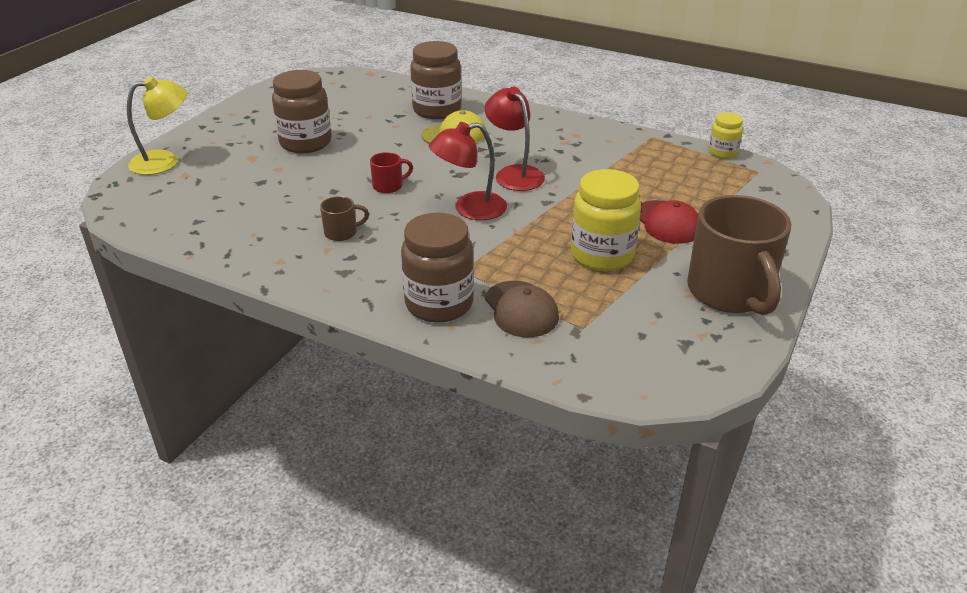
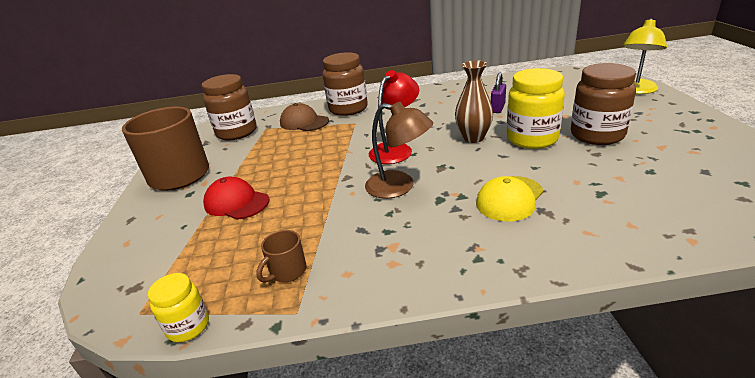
camera: 150 degrees right, 5 degrees down
(301, 206) = (497, 108): none -> purple padlock
(342, 232) = (448, 109): brown mug -> brown mug (287, 271)
(389, 186) = (473, 138): red mug -> brown vase
(437, 110) = (583, 218): brown jar -> brown jar (237, 132)
(514, 173) = (399, 187): red lamp -> brown lamp
(602, 255) = (276, 161): yellow jar -> yellow jar (532, 139)

